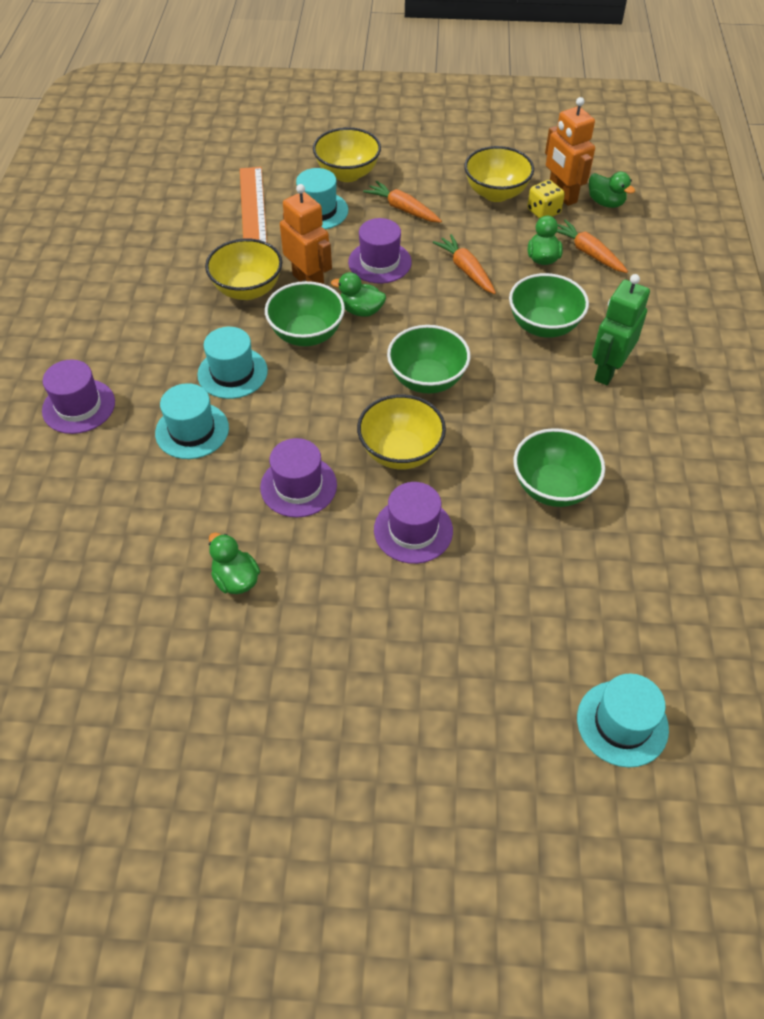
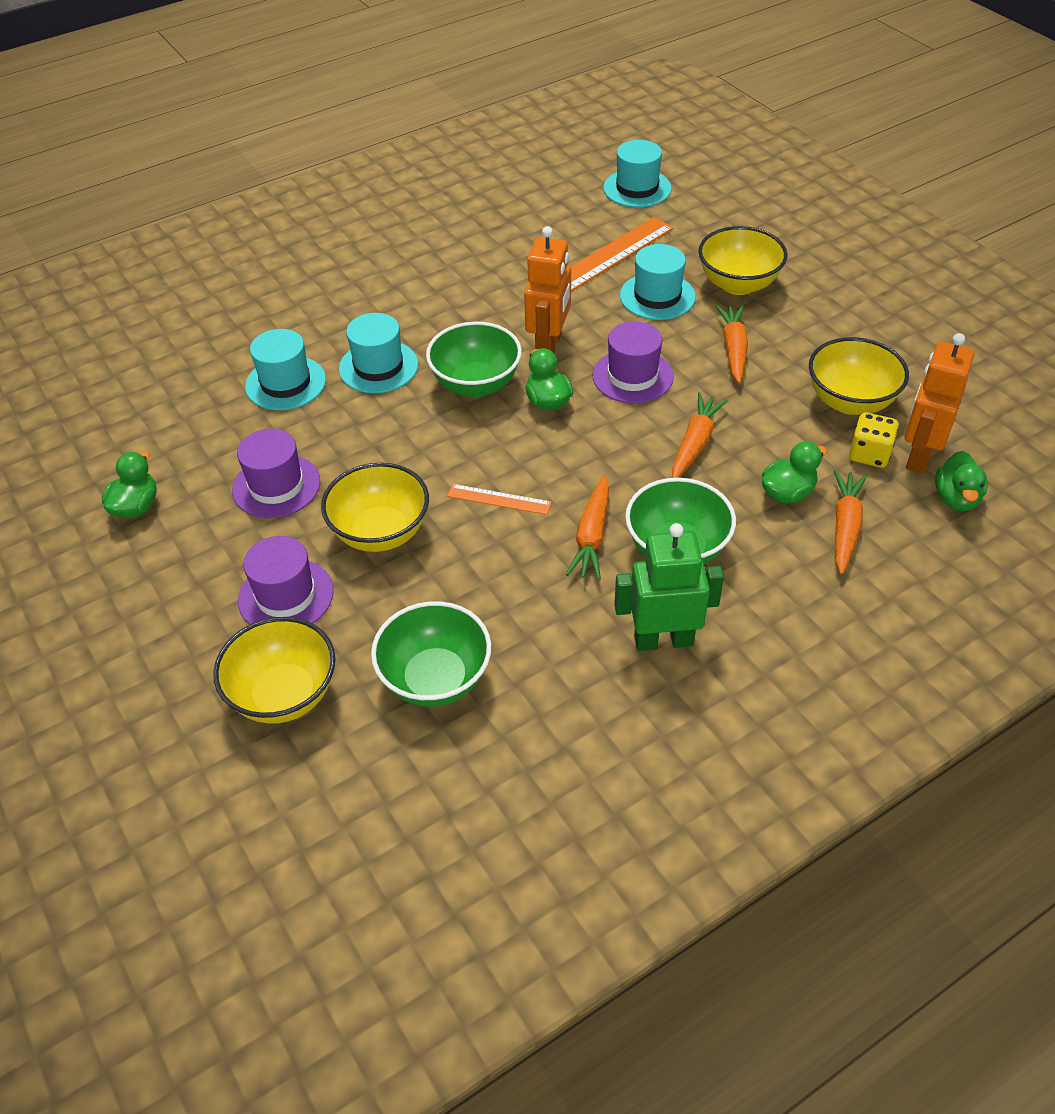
camera: 55 degrees right, 5 degrees down
(79, 406) = (255, 305): purple hat -> none
(247, 289) = (495, 315): yellow bowl -> yellow bowl (284, 695)
(427, 379) = (499, 499): green bowl -> orange ruler
(499, 355) = (592, 536): none -> orange carrot
(622, 723) = (151, 900): turquoise hat -> turquoise hat (637, 188)

